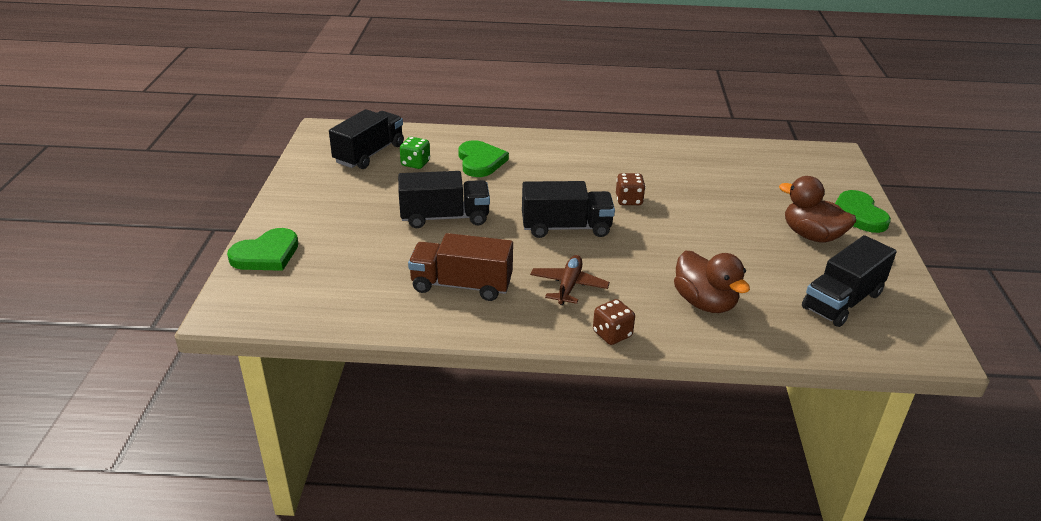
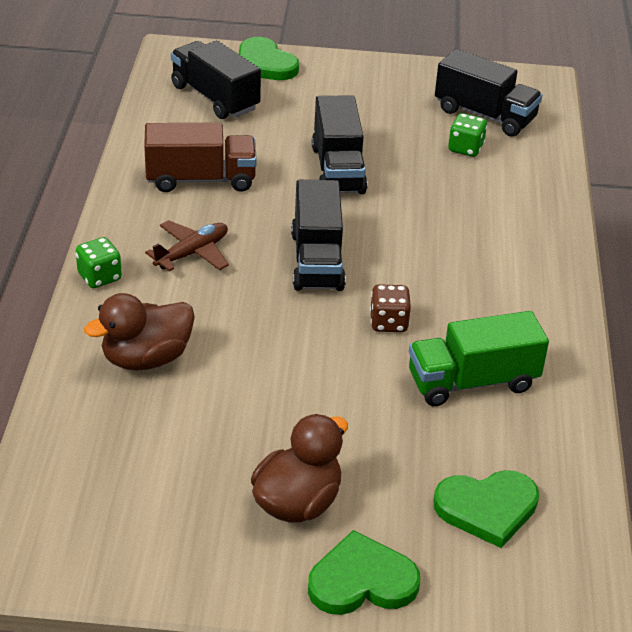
camera: 90 degrees right, 5 degrees up
(461, 285) = (201, 179): brown truck -> brown truck turned 75 degrees clockwise
(480, 161) = (479, 199): green heart -> green heart (487, 508)
(569, 286) = (192, 253): brown plane -> brown plane turned 60 degrees counterclockwise
(612, 334) = (99, 277): brown dice -> green dice
(676, 174) = (472, 382): none -> green truck
(842, 301) = (132, 493): black truck -> black truck (215, 98)

